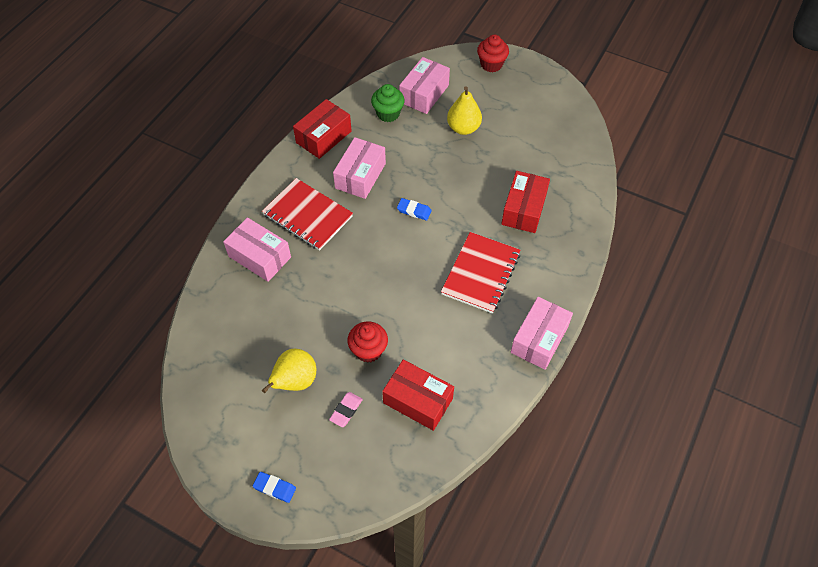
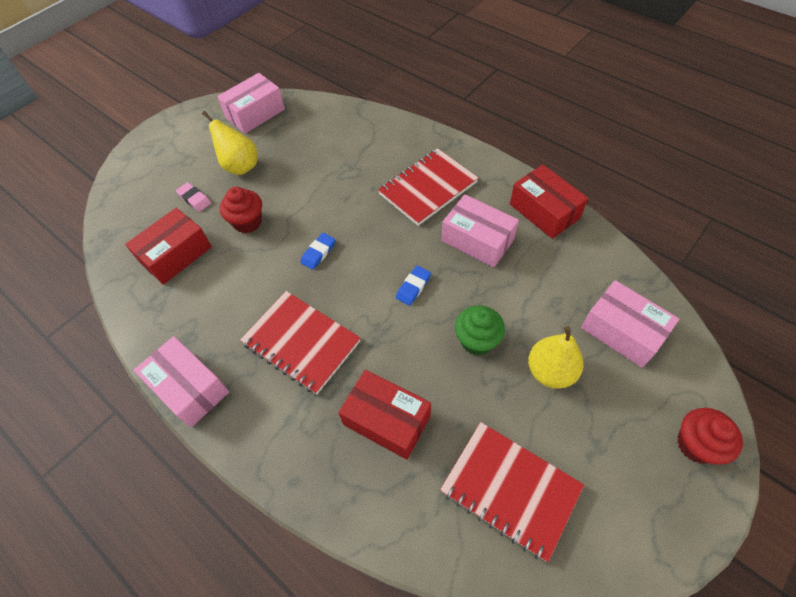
camera: 105 degrees right, 0 degrees up
(260, 256) = (385, 149): pink box -> pink box (255, 113)
(274, 488) = (153, 148): blue eraser -> blue eraser (318, 253)
(388, 113) = (582, 282): green cupcake -> green cupcake (477, 340)
(545, 143) = (510, 489): none -> red notebook

